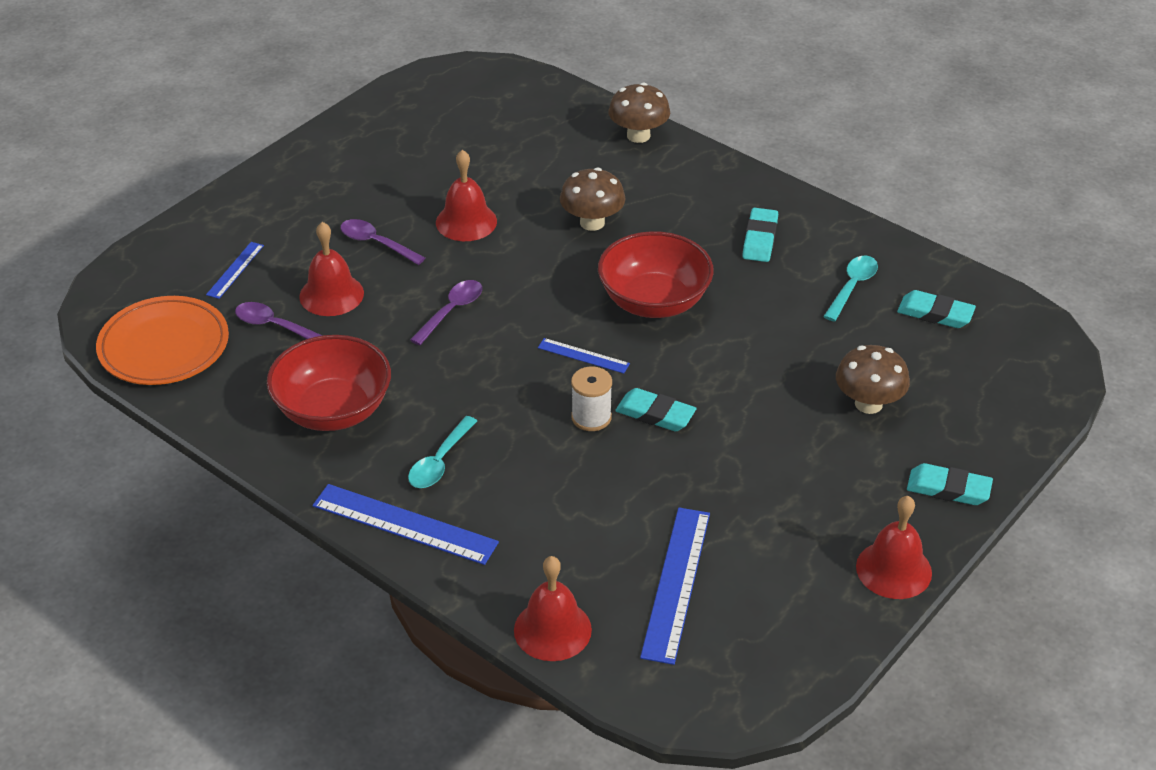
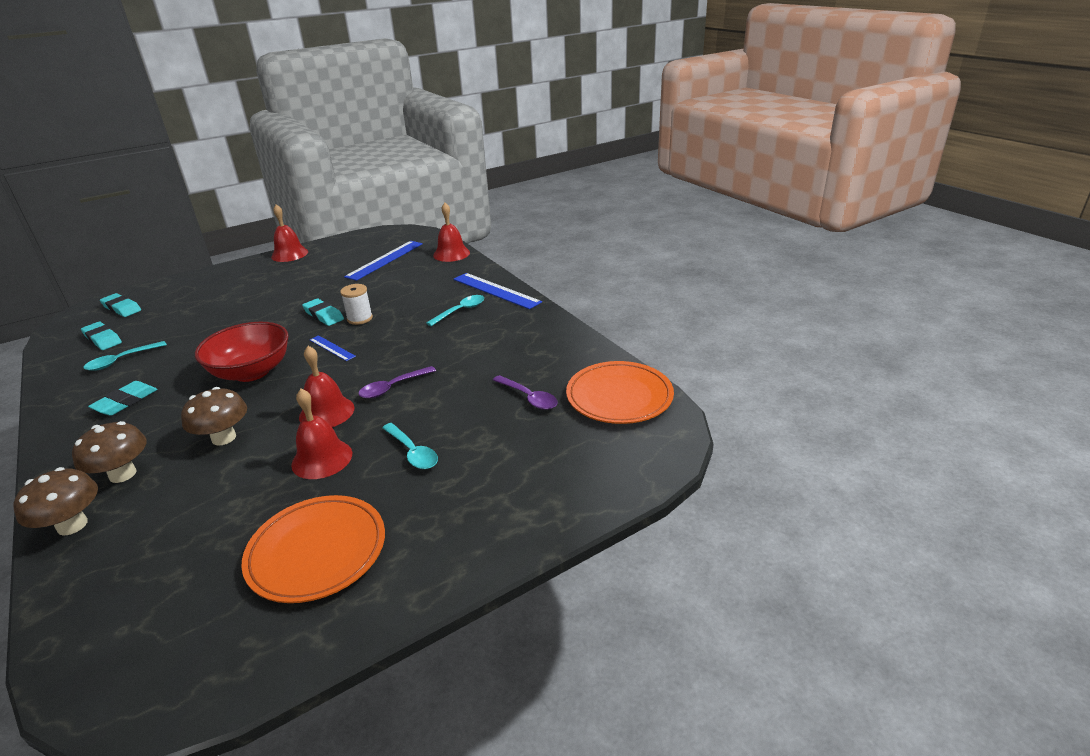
camera: 160 degrees left, 10 degrees down
(235, 270) = (547, 449): blue ruler -> none
(331, 294) = (474, 414): red bell -> red bell (326, 412)
(333, 410) = (509, 342): red bowl -> none
(376, 243) = (412, 452): purple spoon -> turquoise spoon
(405, 156) = (317, 552): none -> orange plate
(868, 404) = (209, 305): brown mushroom -> brown mushroom (123, 474)
(948, 489) = (226, 273): turquoise eraser -> turquoise eraser (122, 308)

